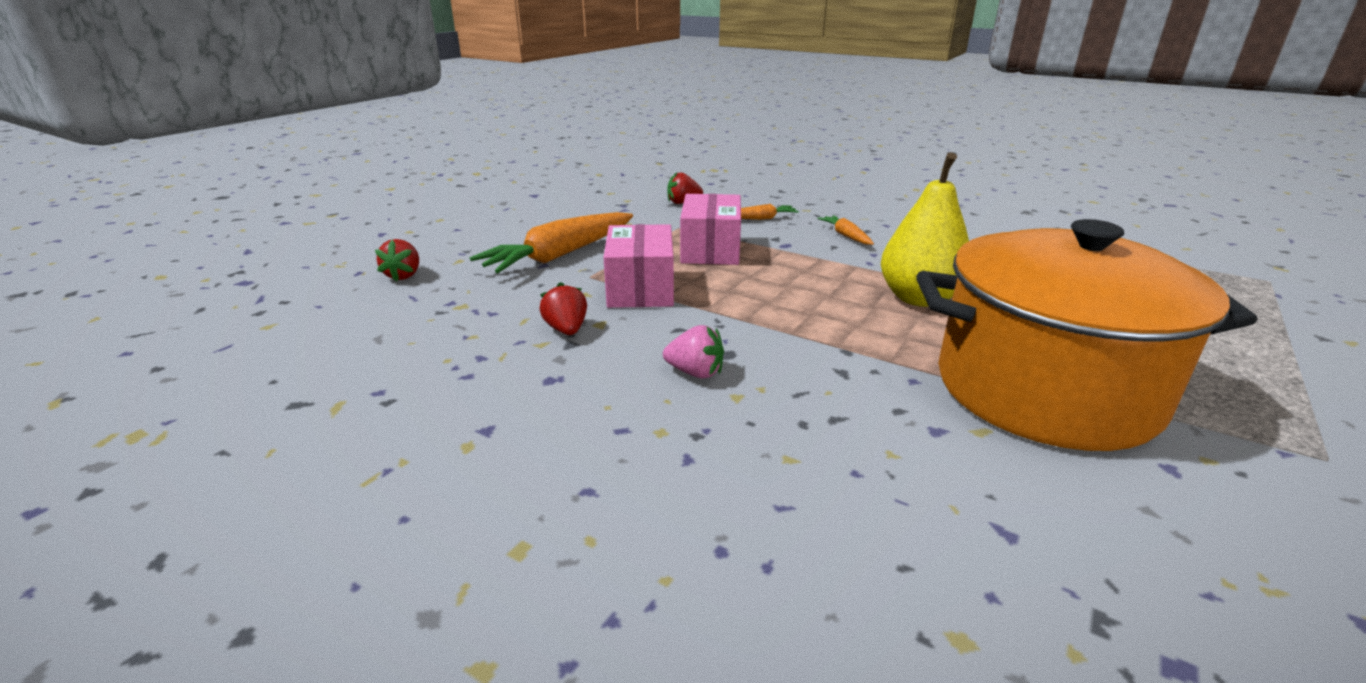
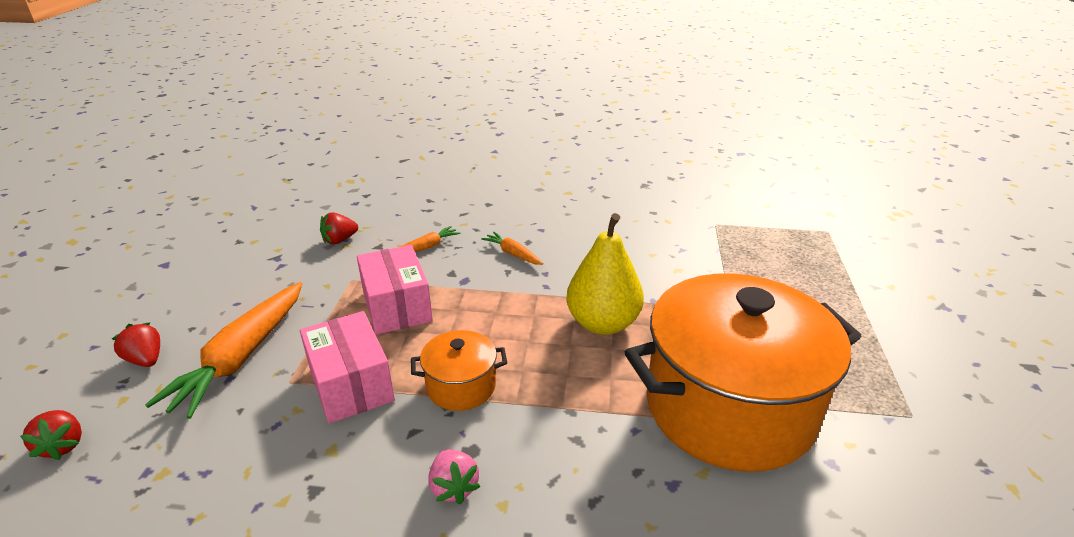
camera: 25 degrees left, 5 degrees up
(566, 330) = (300, 471): red strawberry -> red strawberry (146, 360)
(695, 372) = (453, 487): pink strawberry -> pink strawberry turned 75 degrees clockwise
(741, 310) = (461, 386): none -> orange pot

